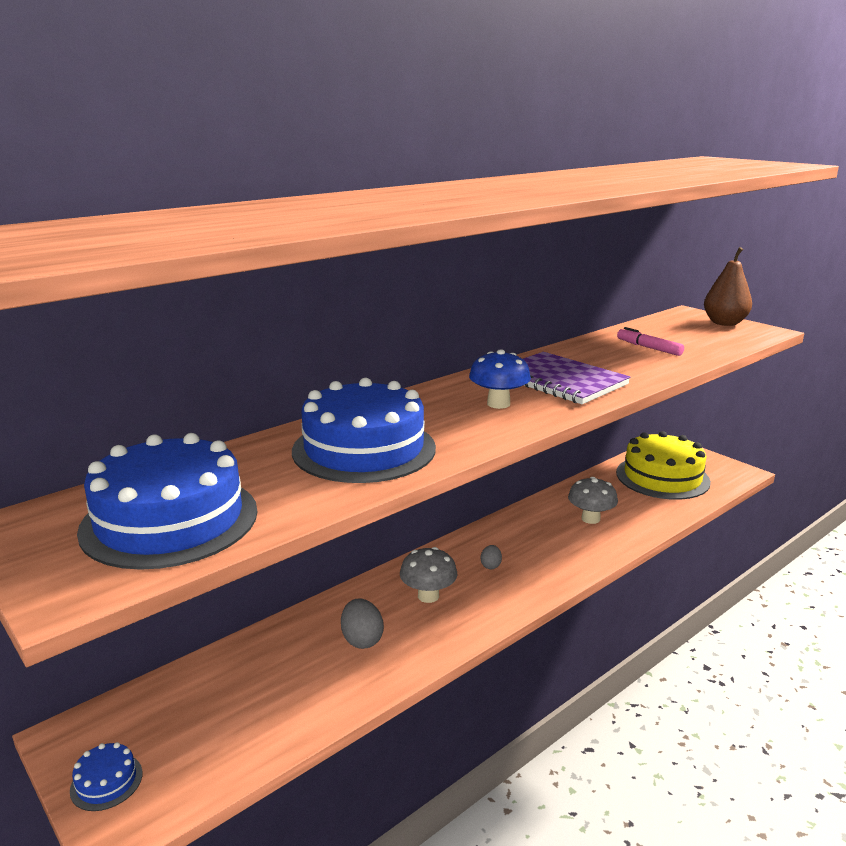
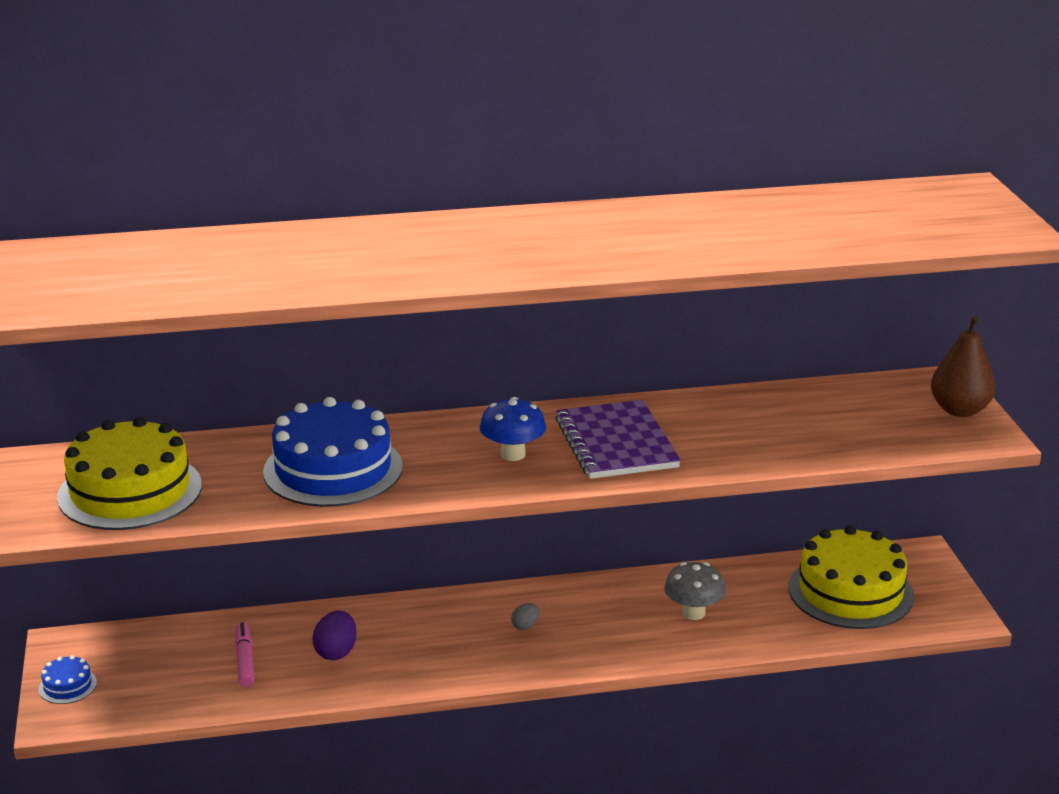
camera: 30 degrees right, 5 degrees up
(170, 520) = (130, 491): blue cake -> yellow cake
(362, 639) = (336, 652): grey egg -> purple egg
(428, 596) = (433, 634): grey mushroom -> none
(648, 348) = (790, 424): pink marker -> pink marker (245, 660)

